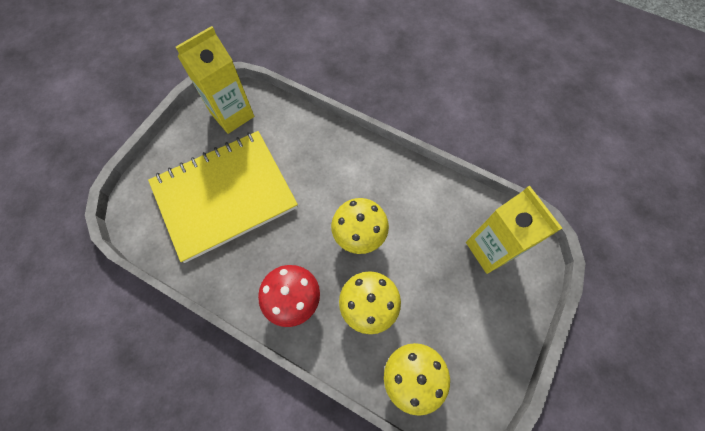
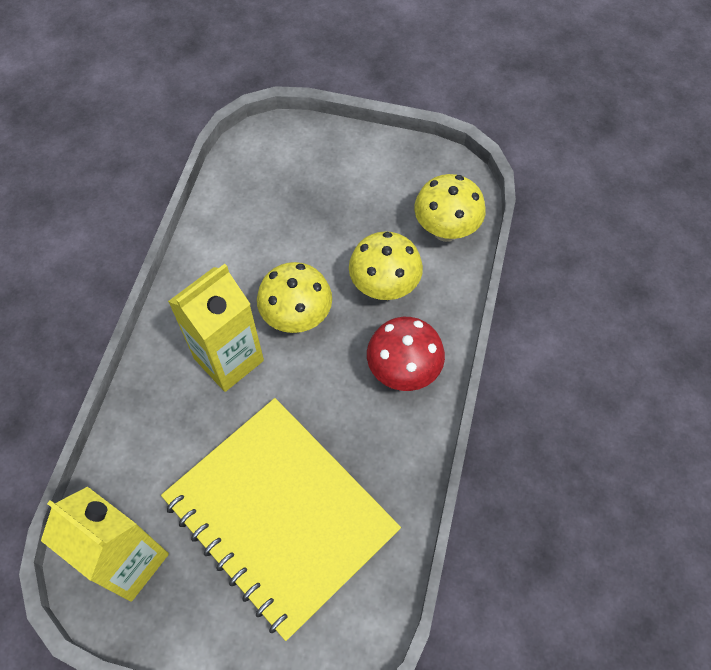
camera: 105 degrees left, 5 degrees down
(490, 249) = (278, 176): yellow carton -> yellow carton (229, 359)

